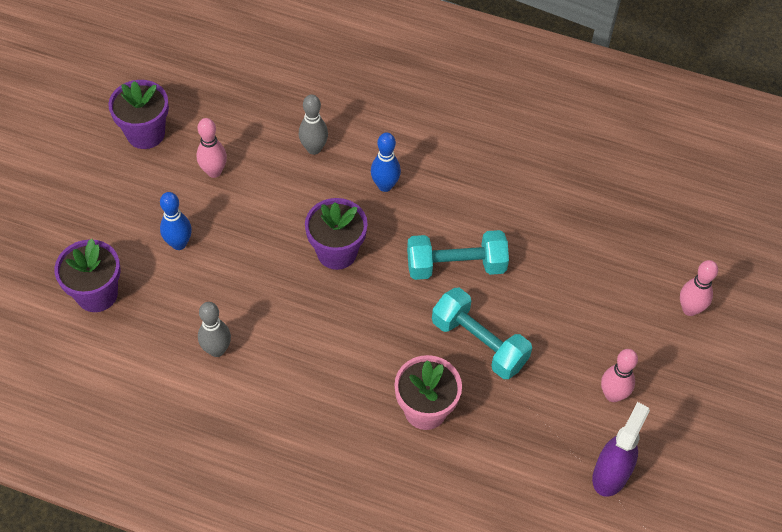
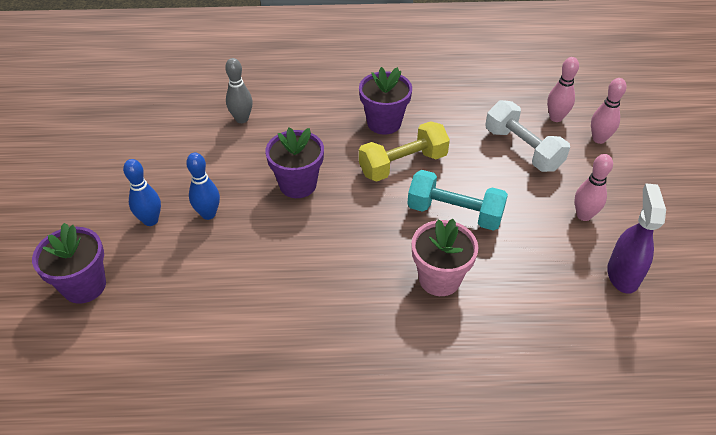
camera: 20 degrees left, 10 degrees down
(145, 133) = (86, 148): purple flower pot -> purple flower pot (384, 123)
(214, 172) = (161, 158): pink bowling pin -> pink bowling pin (556, 118)
(217, 350) = (223, 294): grey bowling pin -> none
(385, 185) = (314, 127): blue bowling pin -> blue bowling pin (208, 214)
(456, 266) = (403, 164): turquoise dumbbell -> yellow dumbbell
(595, 292) = (522, 149): none -> white dumbbell

